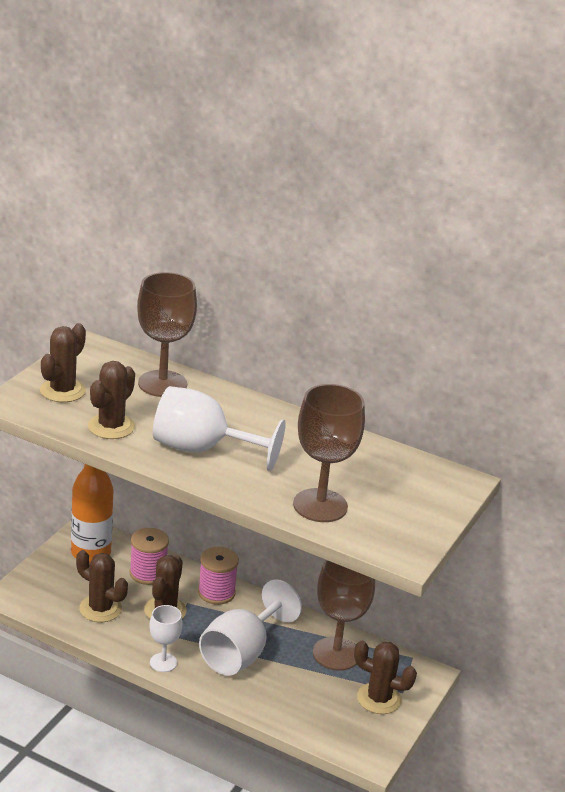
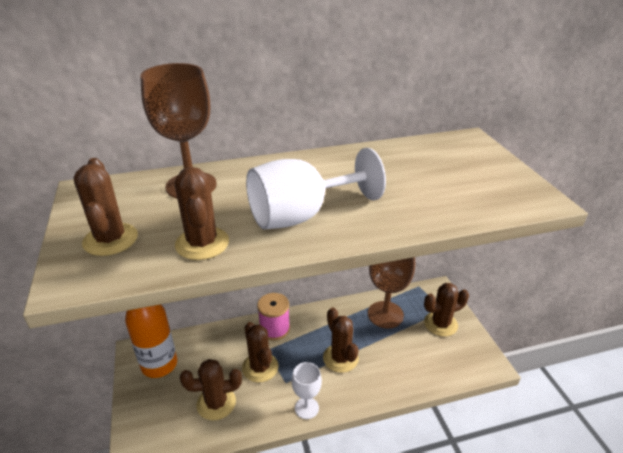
camera: 40 degrees left, 5 degrees up
(148, 573) = (216, 349): pink spool -> none
(241, 653) = (340, 358): white goblet -> brown cactus
(320, 505) = (442, 203): brown goblet -> none

